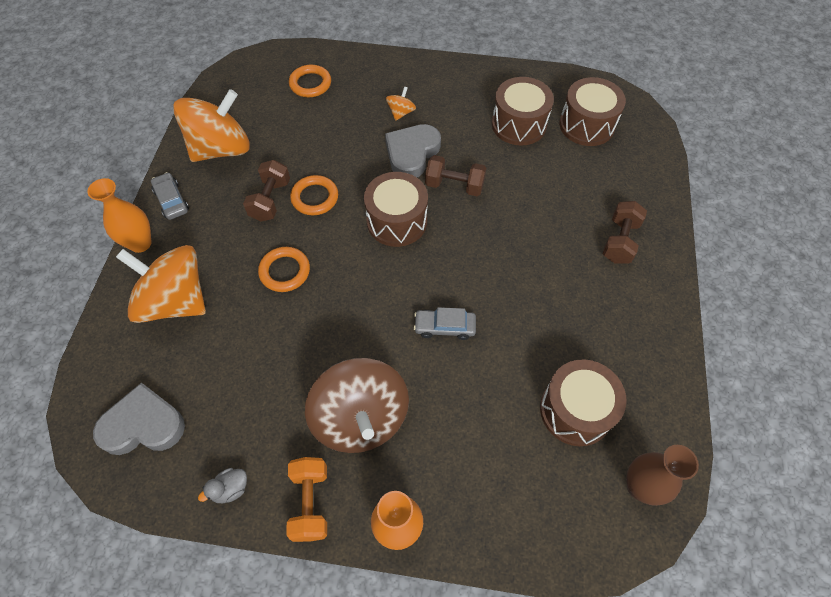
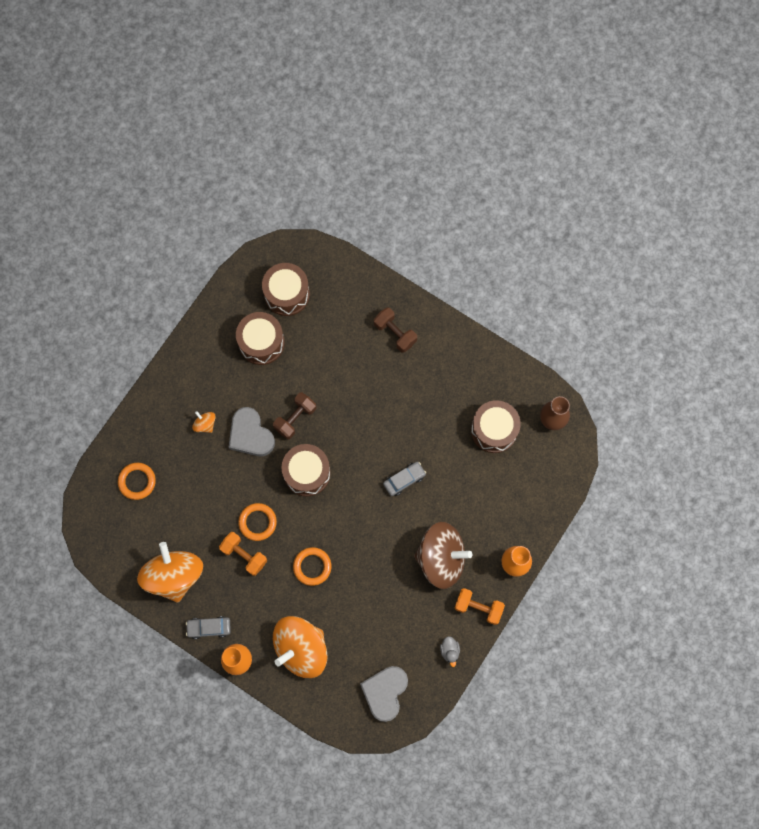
camera: 65 degrees left, 15 degrees up
(270, 200) = (244, 555): brown dumbbell -> orange dumbbell
(444, 327) = (404, 480): grey car -> grey car turned 150 degrees counterclockwise

